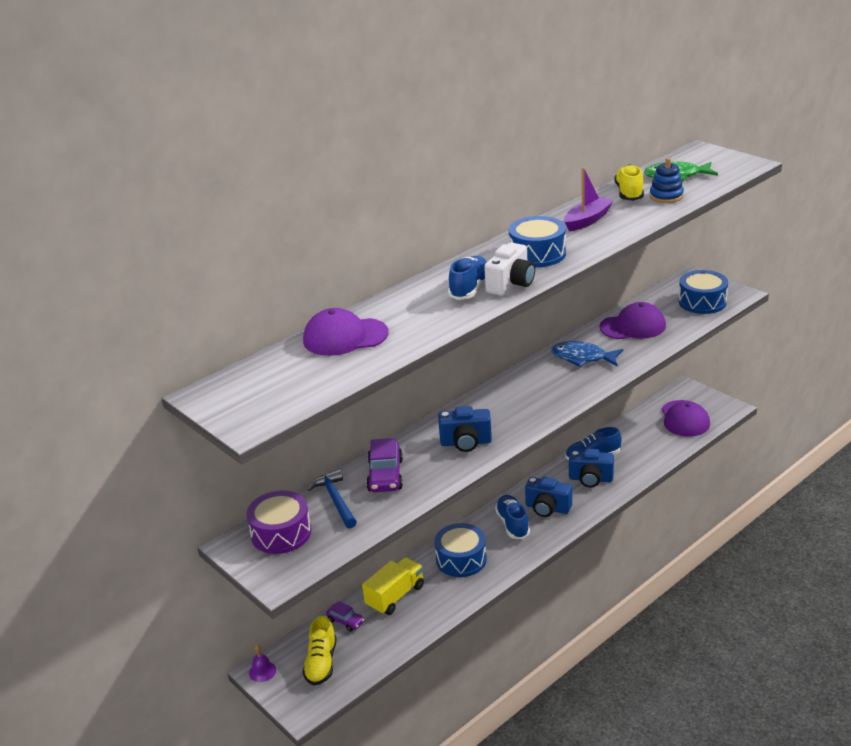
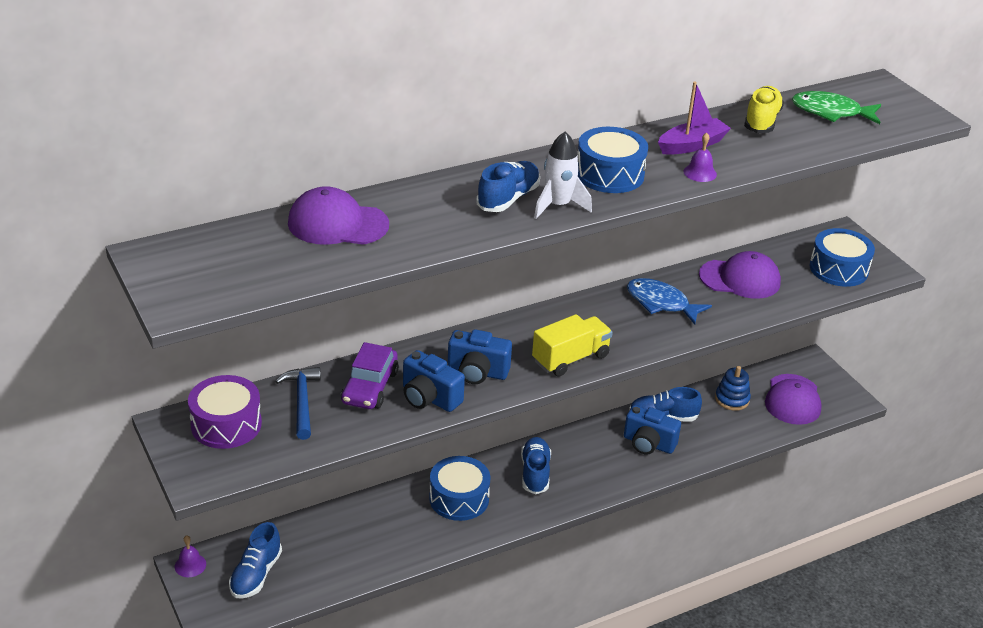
camera: 10 degrees right, 5 degrees up
(321, 663) = (256, 574): yellow shoe -> blue shoe
(345, 621) = (302, 534): purple car -> none
(395, 596) = (368, 521): yellow truck -> yellow truck (570, 358)
(511, 284) = (558, 206): white camera -> white rocket
(547, 508) = (583, 465): blue camera -> blue camera (429, 398)
(605, 237) = (700, 173): none -> purple bell
(666, 196) = (803, 136): blue stacking toy -> blue stacking toy (732, 399)

